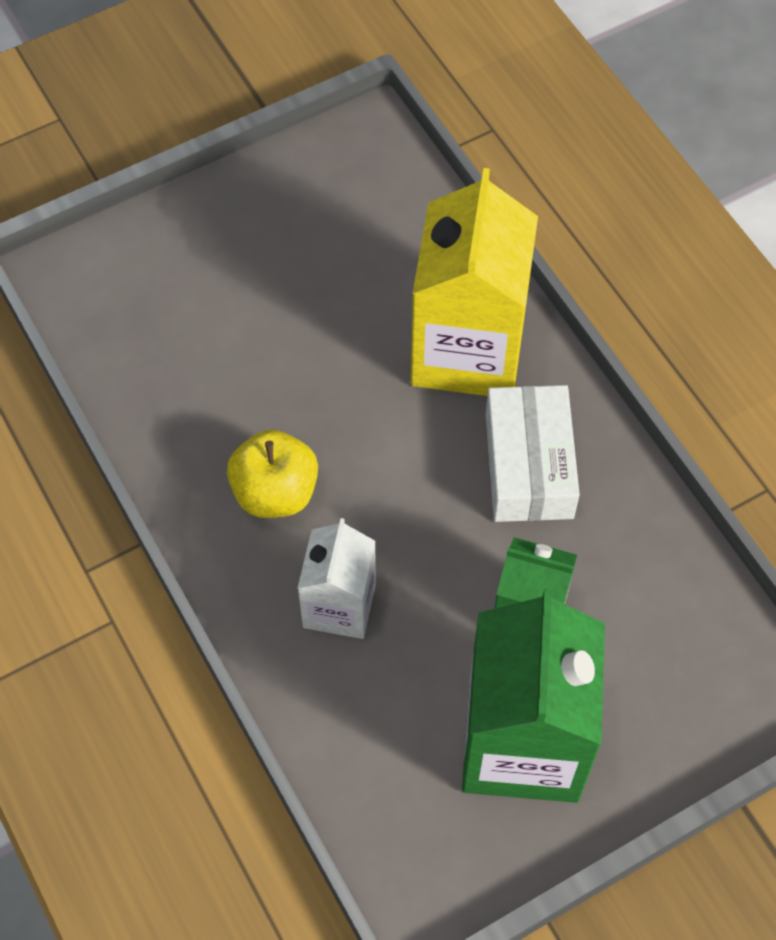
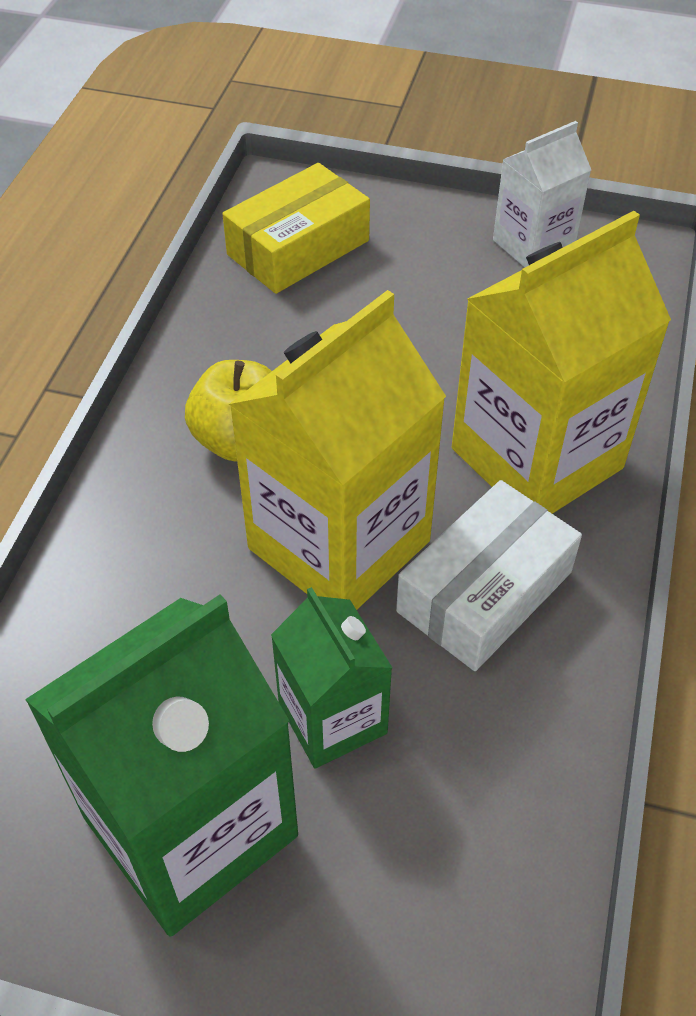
camera: 45 degrees right, 10 degrees down
(137, 312) = (298, 248): none -> yellow box
(339, 605) = (183, 565): white carton -> white carton (533, 245)
(416, 509) = (339, 545): none -> yellow carton

